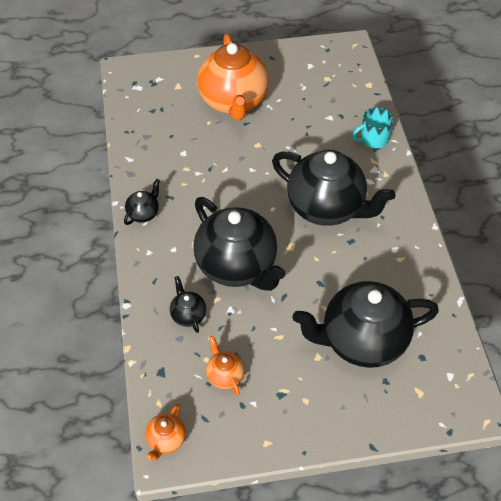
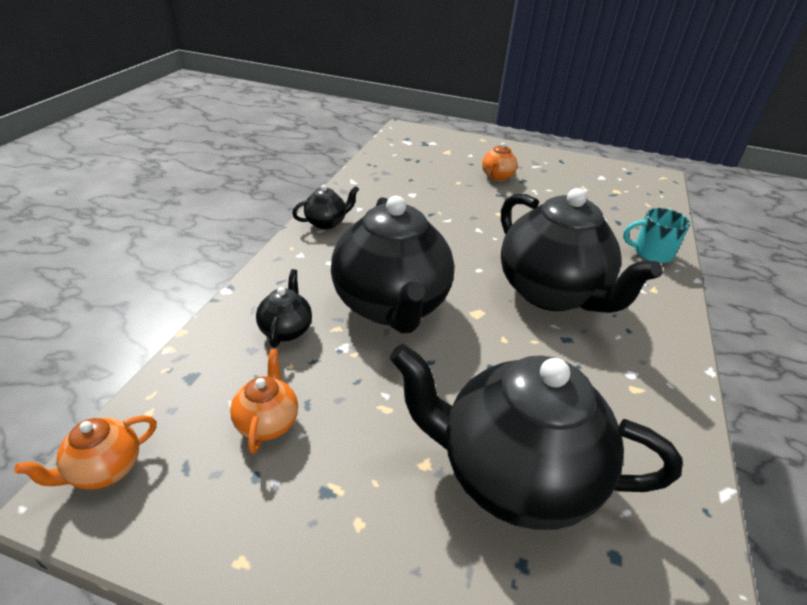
camera: 25 degrees right, 15 degrees down
(233, 102) = (497, 177): orange teapot -> orange teapot, size x0.43

